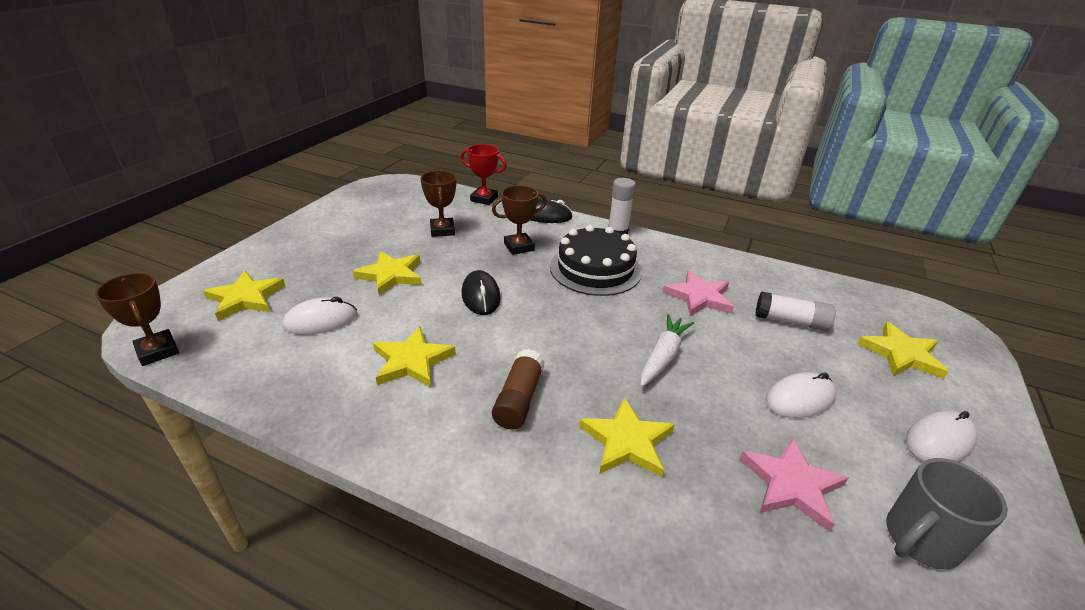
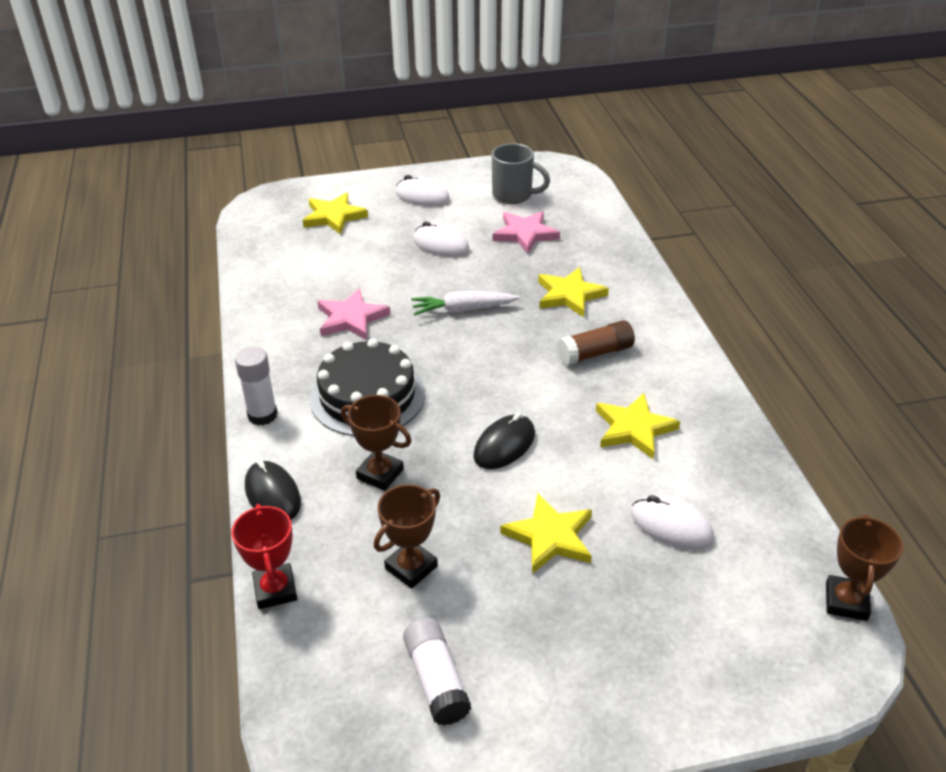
camera: 125 degrees left, 5 degrees up
(246, 298) = (725, 620): yellow star -> none
(790, 321) = (340, 266): white glue stick -> white glue stick (436, 680)

